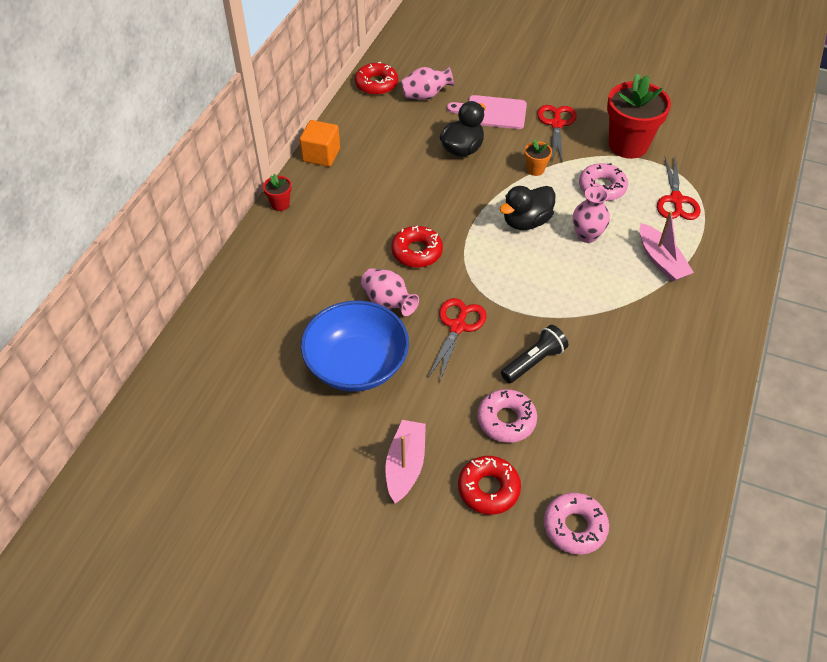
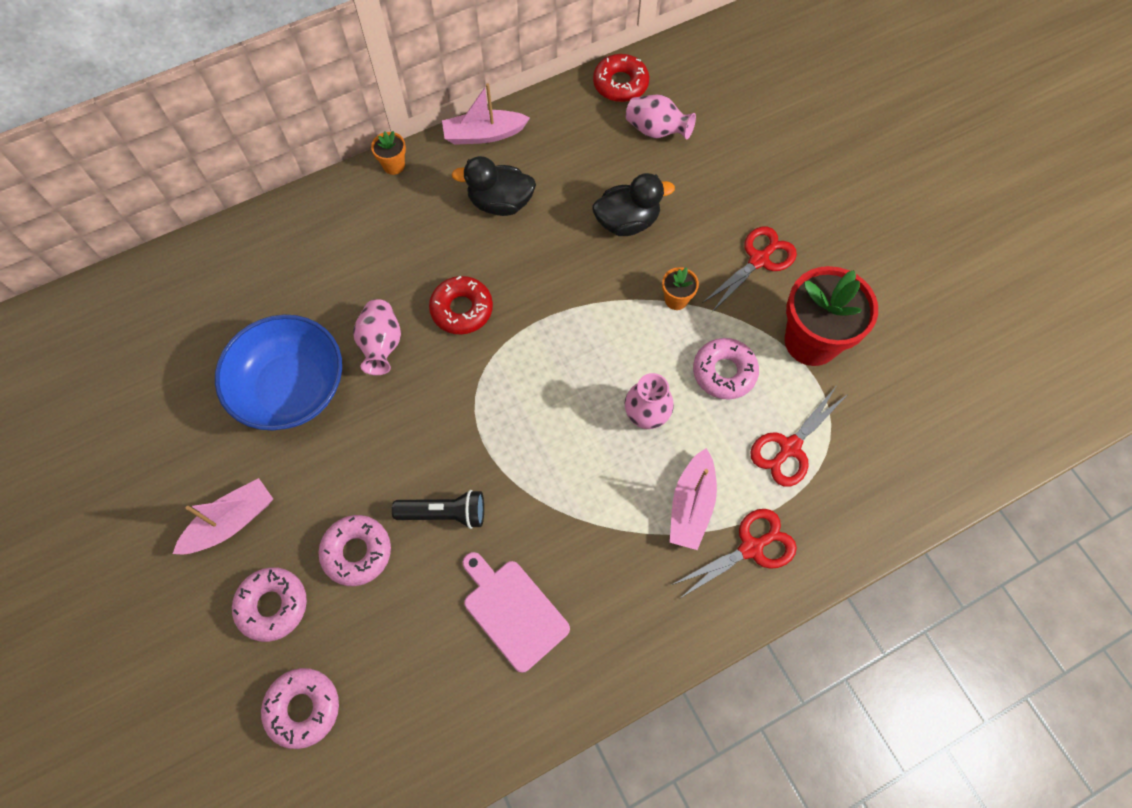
camera: 40 degrees right, 15 degrees up
(280, 204) = (394, 165): red flower pot -> orange flower pot
(321, 155) = (484, 134): orange cube -> pink boat
(457, 326) = (415, 420): red scissors -> red scissors (751, 548)
(488, 489) = (272, 605): red donut -> pink donut
(492, 112) = (704, 198): pink cutting board -> pink cutting board (513, 611)
(526, 221) = (601, 354): black duck -> black duck (500, 203)

